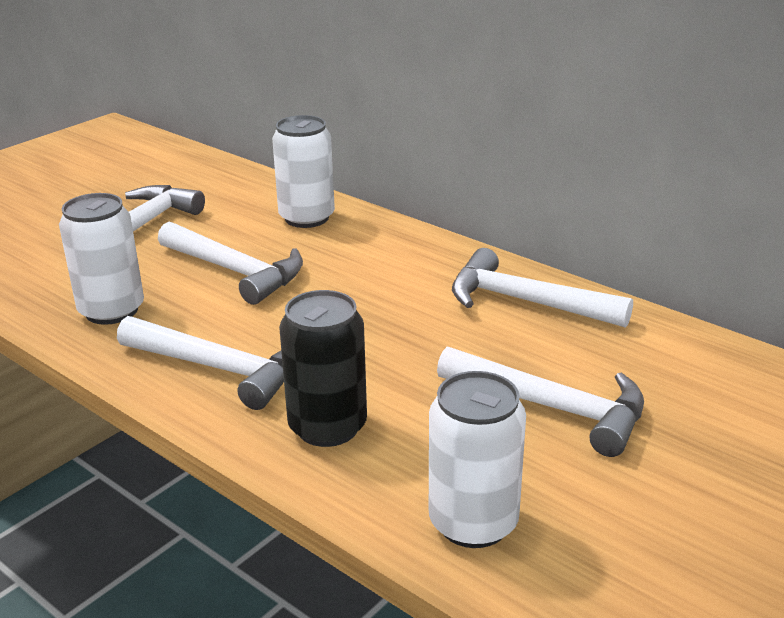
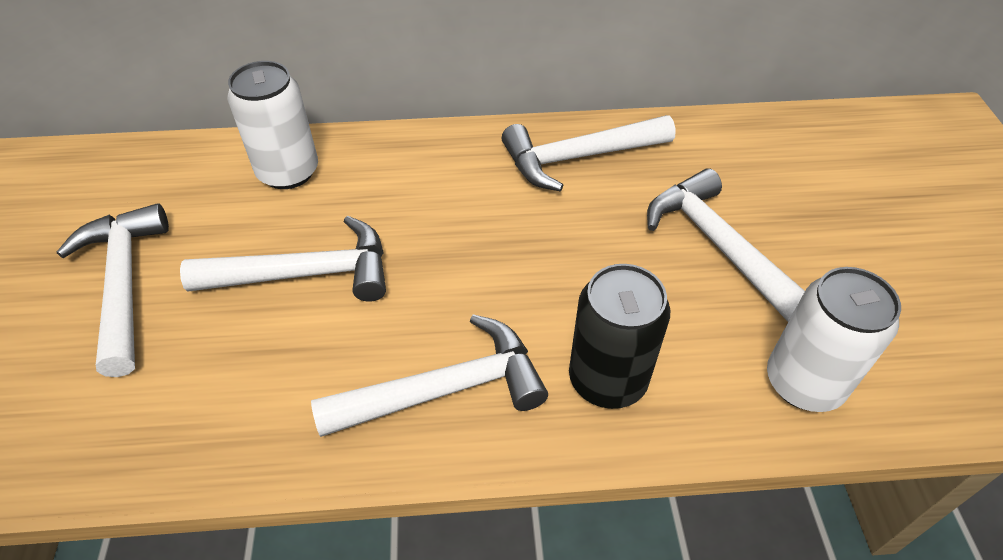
camera: 45 degrees left, 20 degrees up
(111, 310) = (244, 403): white can -> none
(552, 408) = (718, 244): white hammer -> white hammer turned 105 degrees counterclockwise

